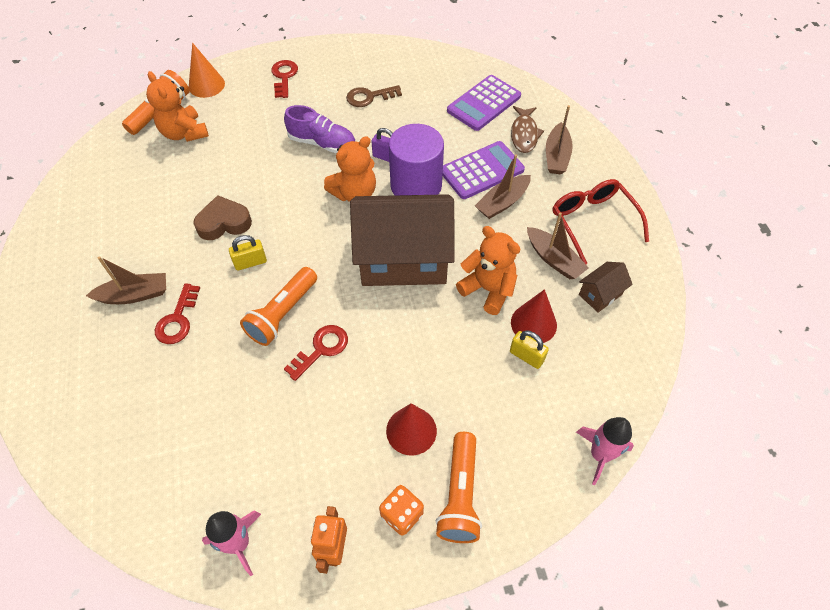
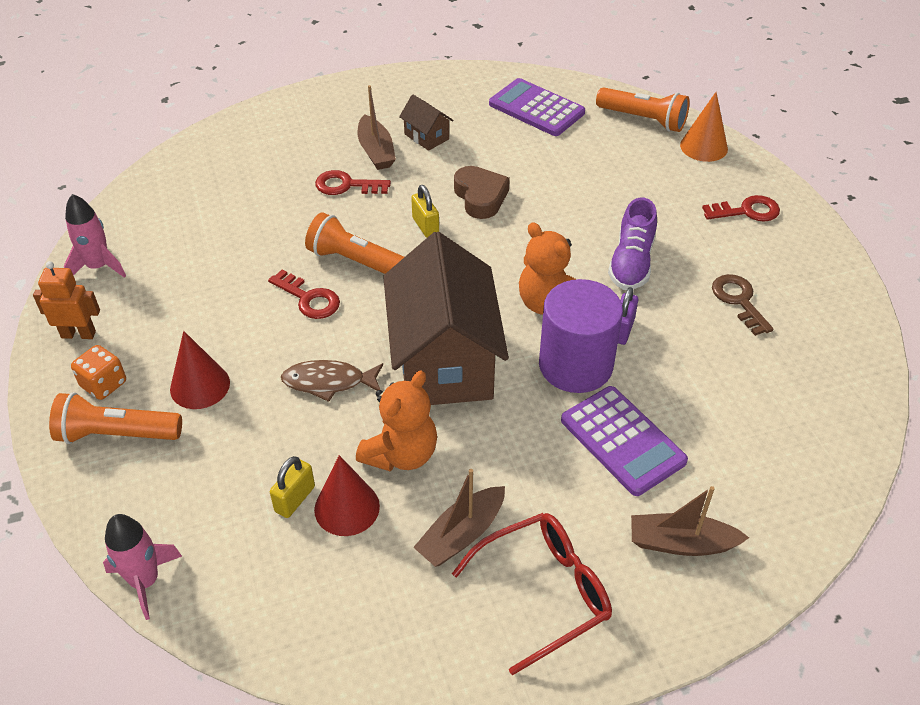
camera: 85 degrees right, 10 degrees down
(184, 133) = (614, 143): orange teddy bear -> none
(484, 103) = (775, 439): purple calculator -> purple calculator (536, 108)
(502, 202) = (563, 468): brown boat -> none
(524, 134) = (720, 496): brown fish -> brown fish (328, 382)
(600, 294) = (400, 596): brown house -> brown house (426, 136)

